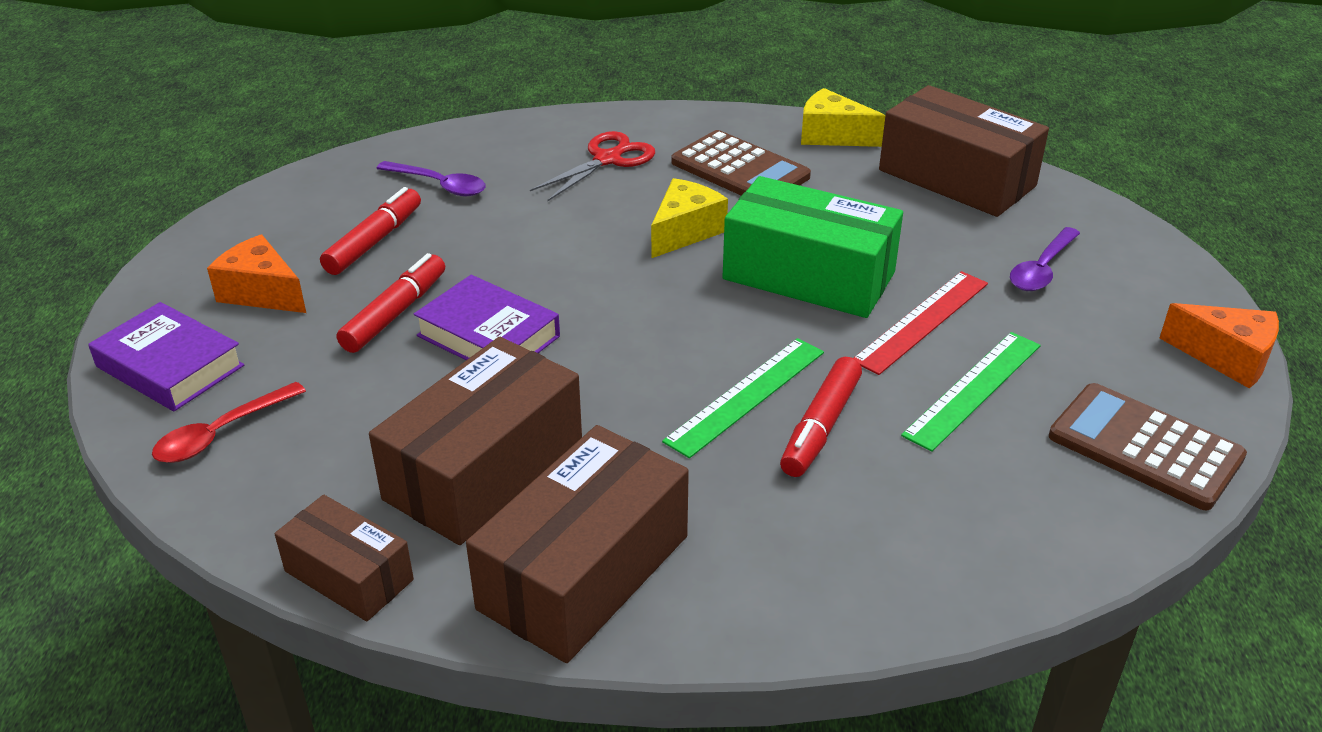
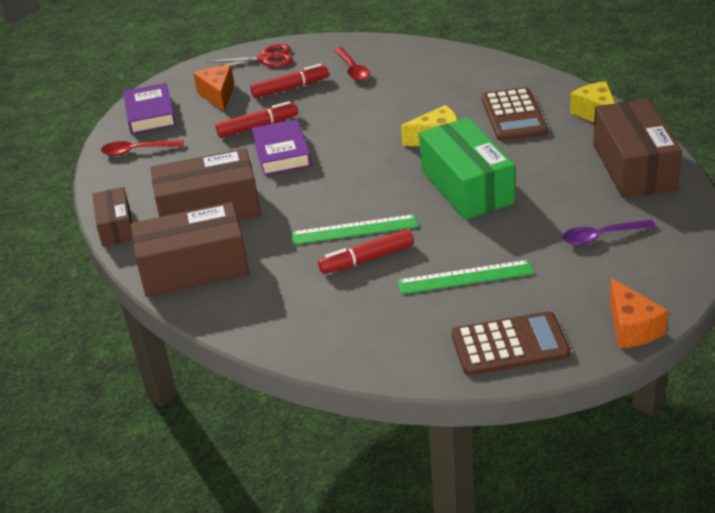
camera: 45 degrees right, 0 degrees up
(439, 185) = (353, 69): purple spoon -> red spoon
(608, 159) = (452, 84): red scissors -> red scissors (265, 59)
(922, 321) = (490, 234): red ruler -> none
(1145, 447) = (509, 345): brown calculator -> brown calculator turned 90 degrees clockwise

